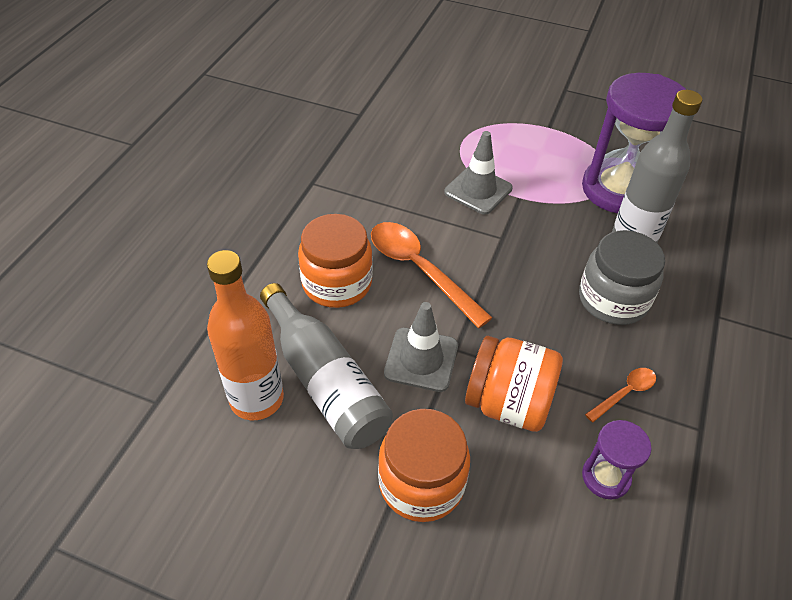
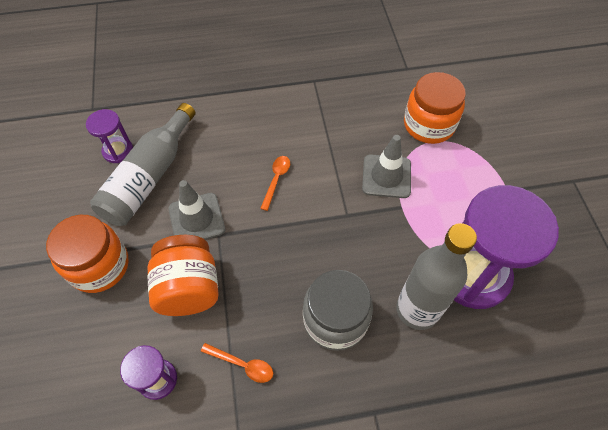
camera: 60 degrees right, 10 degrees up
(257, 399) = (118, 151): orange bottle -> purple hourglass
(337, 283) = (232, 141): orange jar -> orange jar (428, 125)
(420, 270) = (276, 180): orange spoon -> orange spoon, size x0.50

